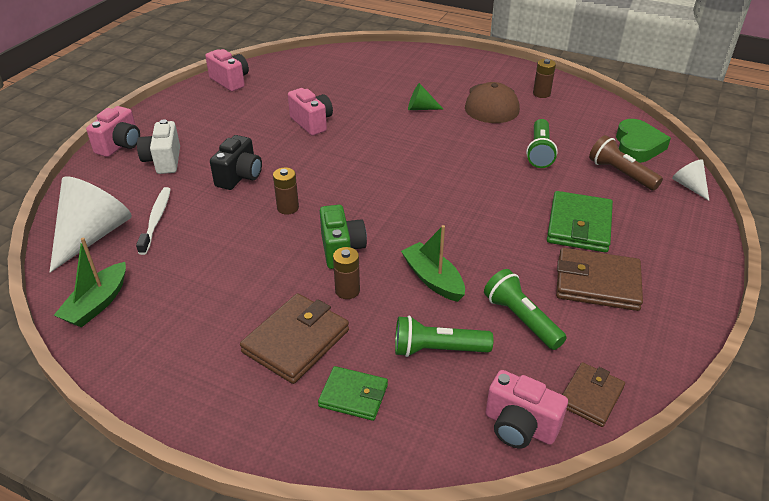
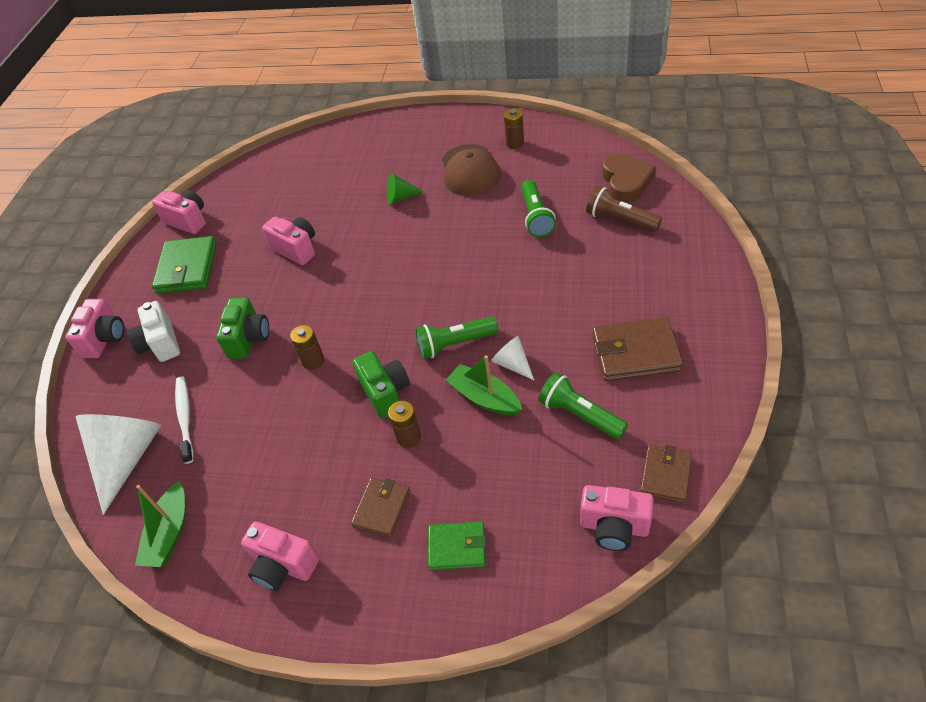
camera: 10 degrees left, 10 degrees up
(184, 360) = (283, 566): none -> pink camera
(239, 177) = (249, 339): black camera -> green camera
(296, 341) = (382, 508): brown wallet -> brown wallet, size x0.63
(437, 350) = (515, 473): green flashlight -> green flashlight (455, 344)
(579, 225) = (599, 293): green wallet -> green wallet (187, 268)
(637, 146) = (626, 181): green heart -> brown heart
(689, 186) = (687, 215): white cone -> white cone (512, 364)

